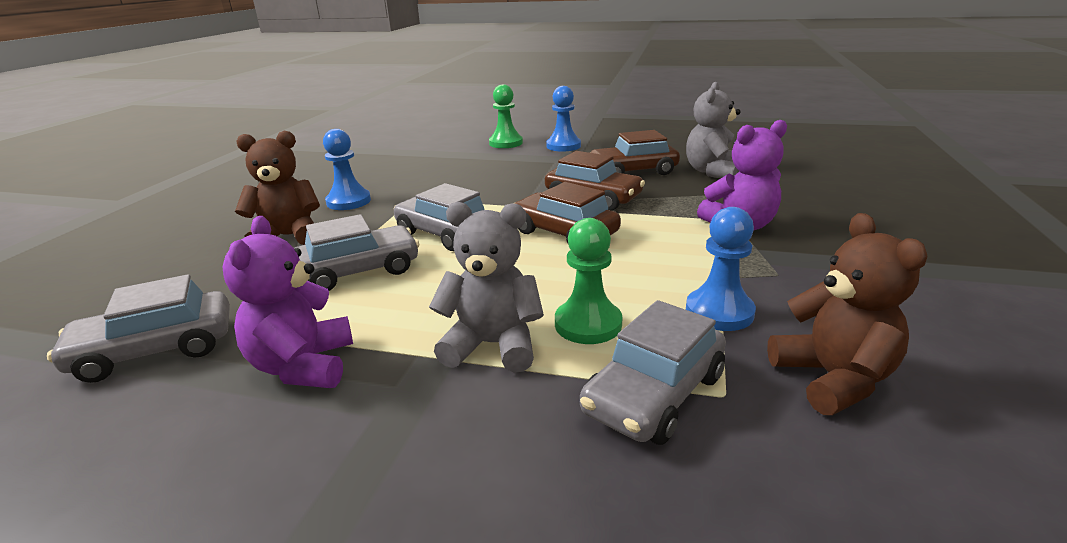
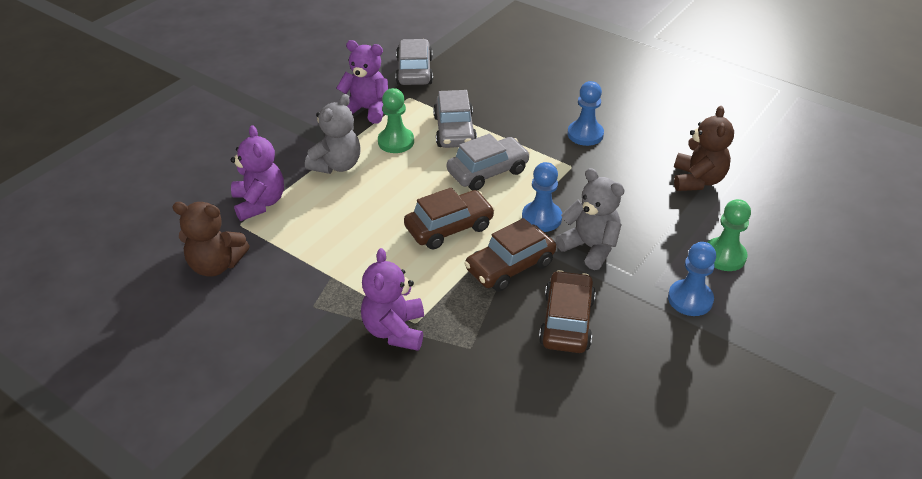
camera: 110 degrees right, 15 degrees up
(288, 236) = (530, 106): brown teddy bear -> brown teddy bear (697, 180)
(588, 324) = (328, 201): green pawn -> green pawn (396, 142)
(654, 394) = (259, 203): grey car -> purple teddy bear
(712, 172) = (530, 384): grey teddy bear -> grey teddy bear (590, 247)
(719, 312) = (297, 255): blue pawn -> blue pawn (541, 218)

